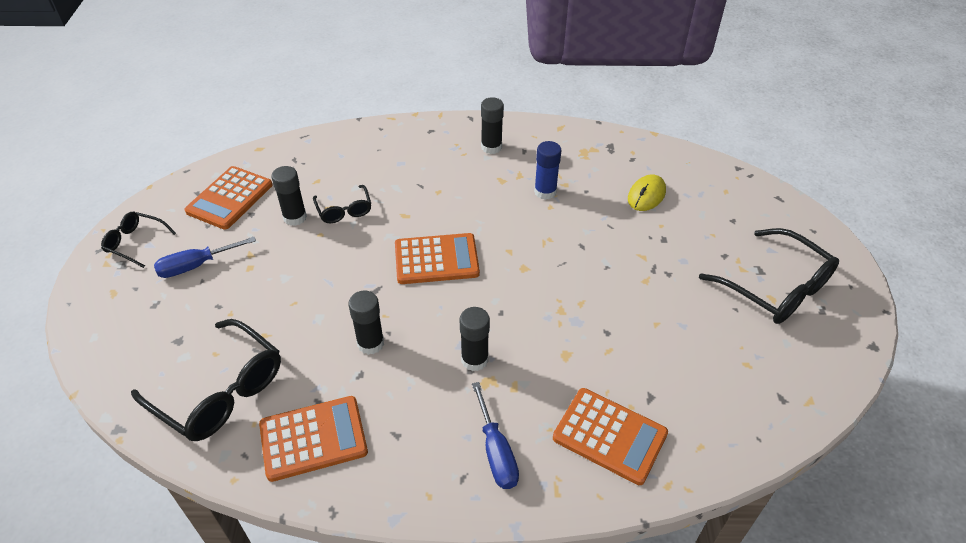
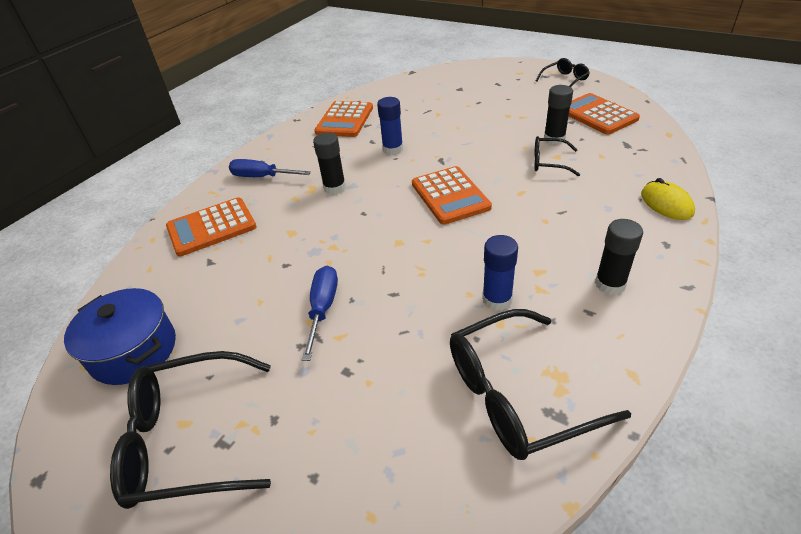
camera: 125 degrees right, 5 degrees down
(196, 265) = (524, 98): blue screwdriver -> blue screwdriver (323, 309)
(220, 391) = (407, 97): black glasses -> black glasses (517, 394)
(370, 343) = (393, 149): black glue stick -> blue glue stick
(436, 259) = (450, 196): orange calculator -> orange calculator turned 45 degrees counterclockwise
(646, 195) = (429, 398): yellow mouse -> yellow mouse (666, 204)
(768, 375) = (134, 351): none -> blue pot

